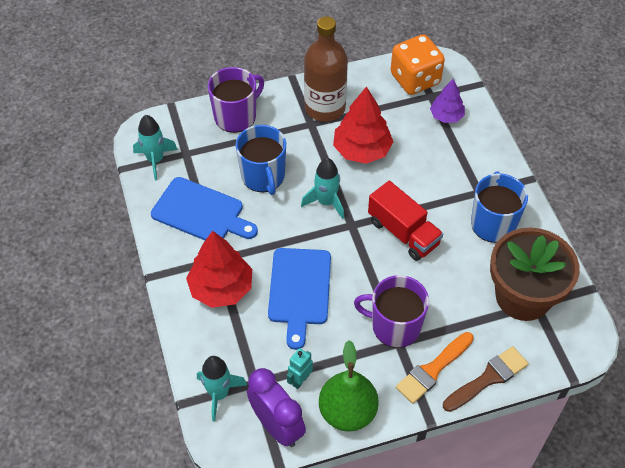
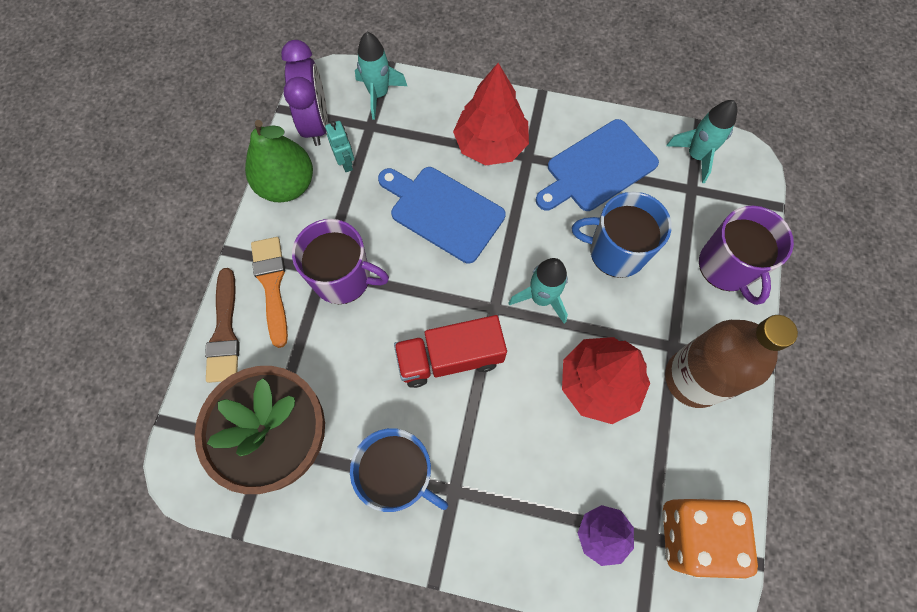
camera: 120 degrees right, 15 degrees up
(277, 426) = (316, 123): purple clock -> purple clock turned 90 degrees counterclockwise
(394, 326) = (343, 278): purple mug -> purple mug turned 60 degrees clockwise

